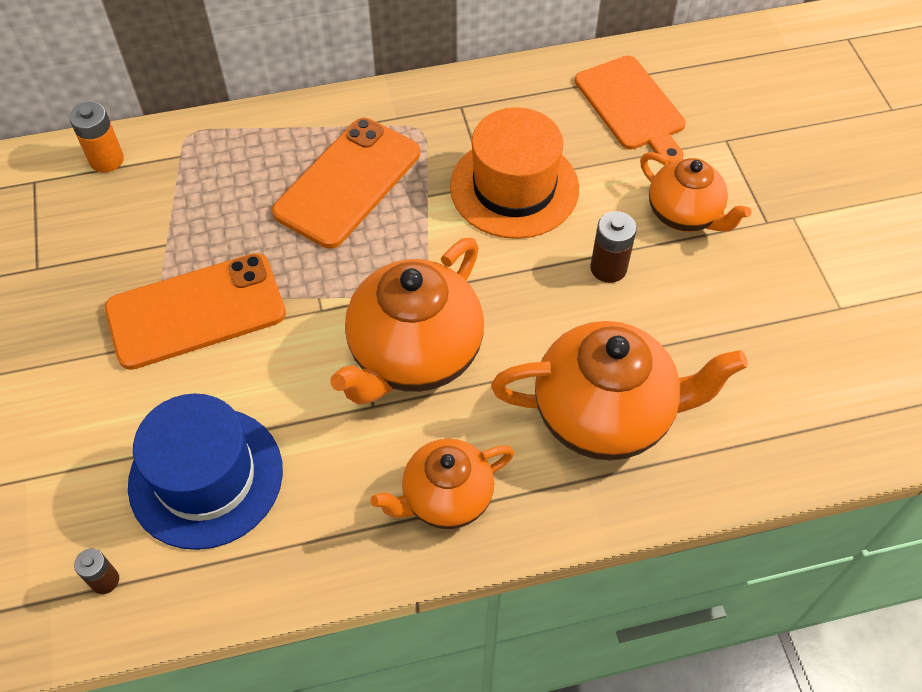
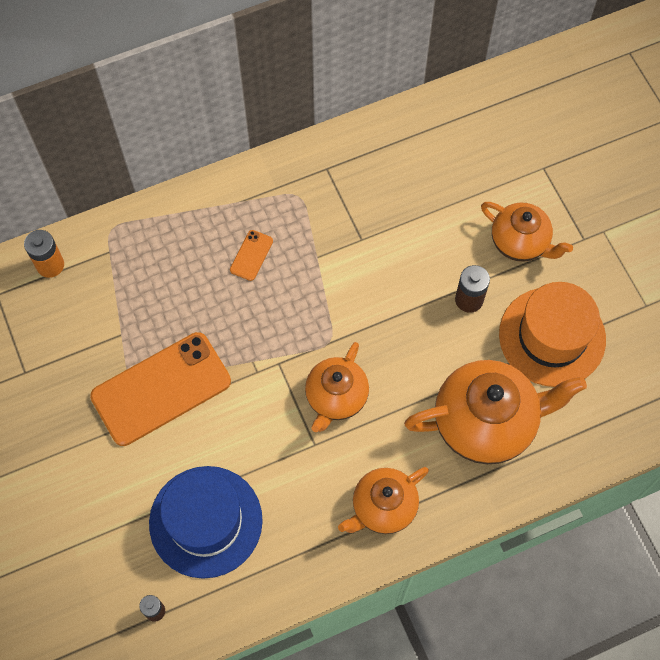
camera: 10 degrees left, 10 degrees up
(348, 183) = (251, 255): orange phone -> orange phone, size x0.41
(414, 355) = (336, 398): orange teapot -> orange teapot, size x0.62
(514, 187) = (384, 239): orange hat -> orange hat (552, 336)
(632, 107) = (464, 147): orange cutting board -> none

